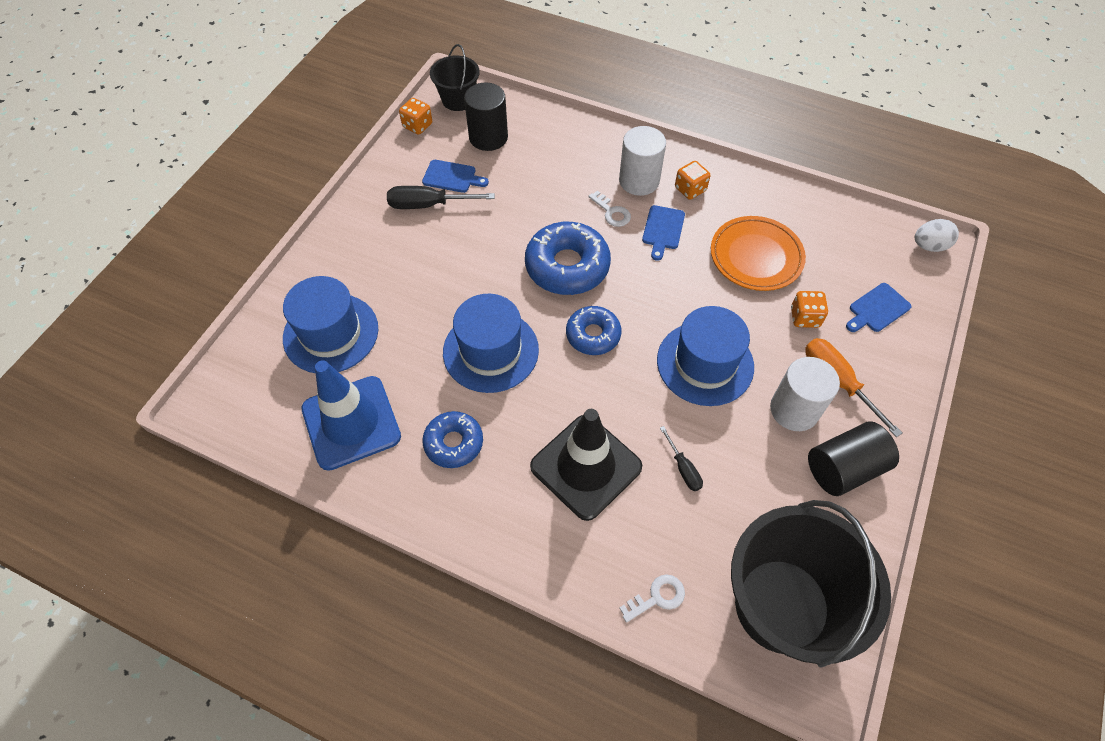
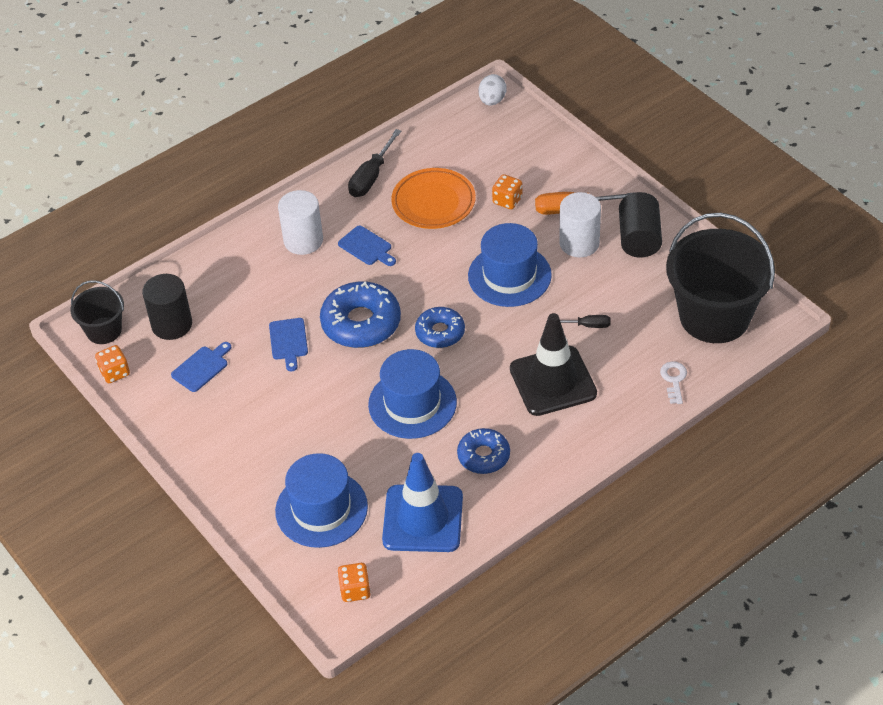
camera: 60 degrees left, 10 degrees down
(429, 205) = (223, 395): black screwdriver -> black screwdriver (371, 176)
(612, 212) = (325, 272): white key -> none
(690, 189) = (337, 212): orange dice -> orange dice (355, 590)
(877, 309) = (527, 157): blue cutting board -> blue cutting board (288, 341)

